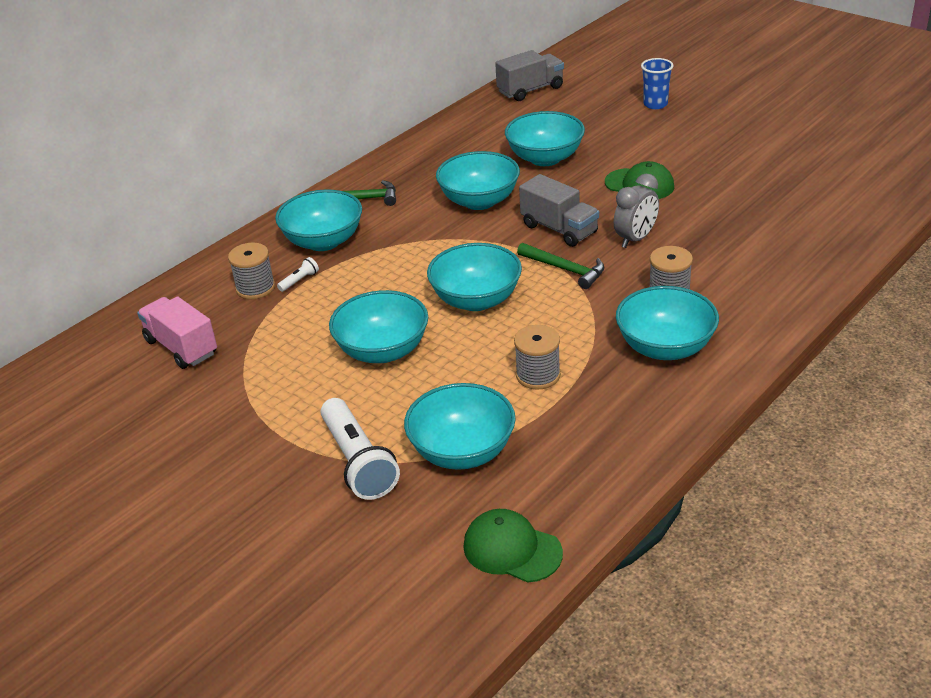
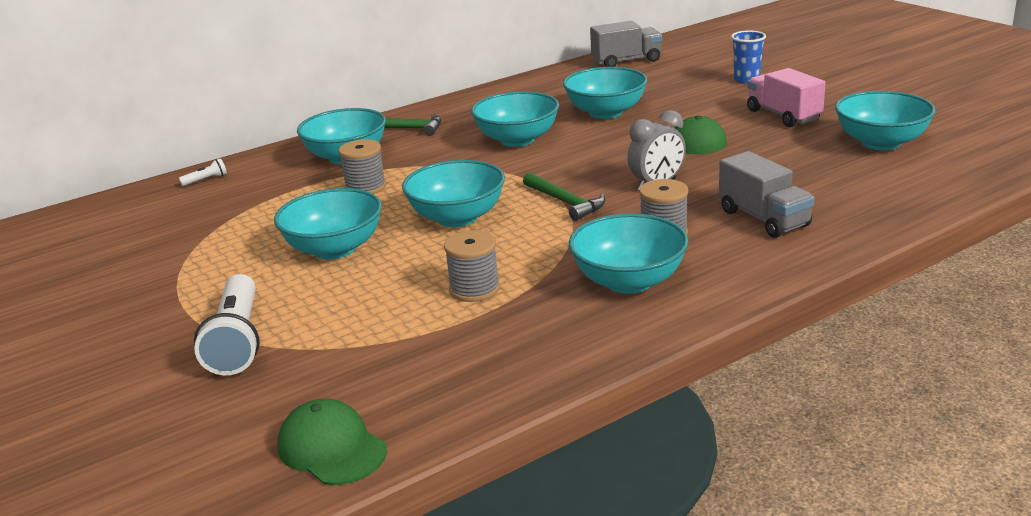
camera: 15 degrees right, 10 degrees down
(181, 347) = (154, 224): pink truck -> pink truck (783, 115)
(255, 288) = (257, 186): grey spool -> grey spool (365, 187)
(299, 281) = (301, 185): white flashlight -> white flashlight (206, 180)
(462, 451) = (347, 347): turquoise bowl -> turquoise bowl (880, 143)
(559, 229) = (581, 169): grey truck -> grey truck (763, 218)

